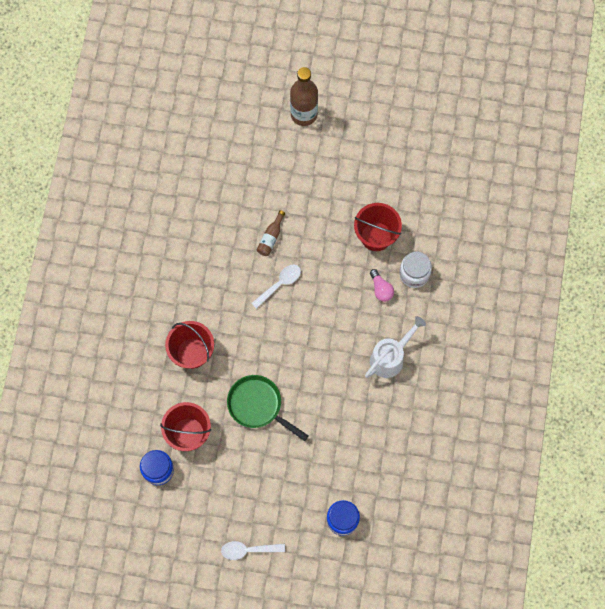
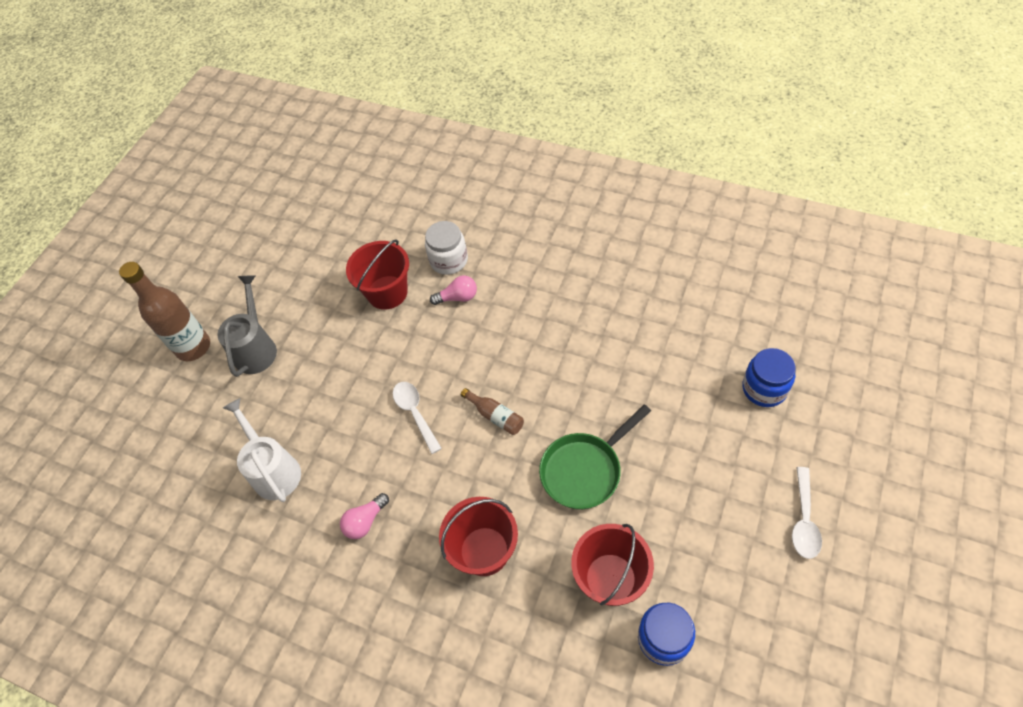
camera: 70 degrees left, 15 degrees down
(198, 274) = (365, 521): none -> pink light bulb
(271, 237) = (345, 414): brown bottle -> brown bottle (495, 416)
(311, 158) = (256, 348): none -> grey watering can
(390, 357) = (549, 300): white watering can -> white watering can (273, 470)

